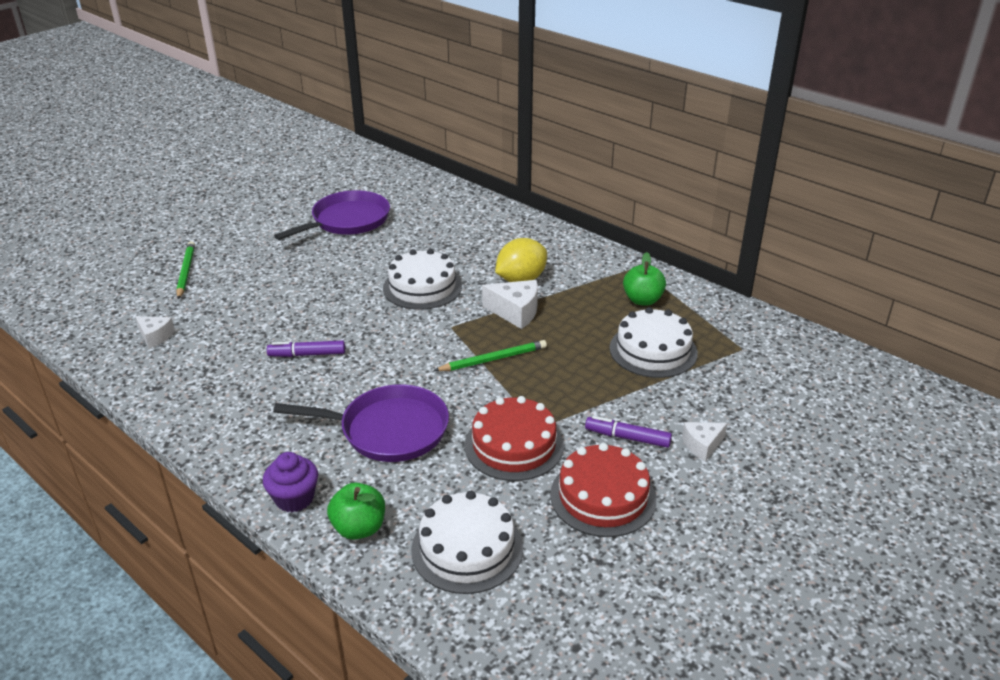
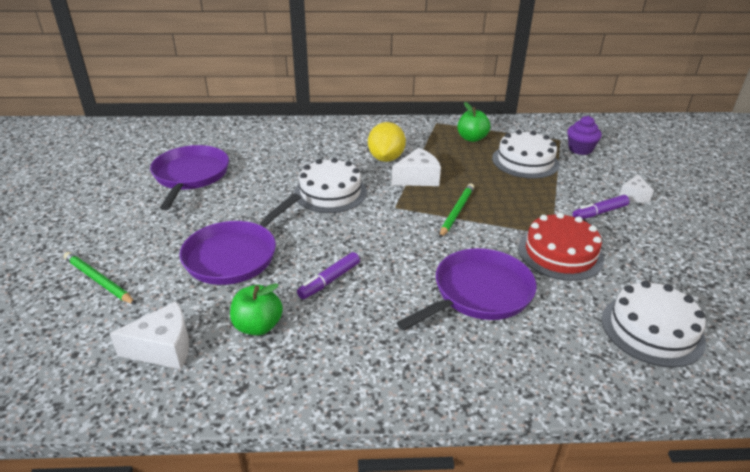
camera: 45 degrees left, 0 degrees up
(155, 337) = (163, 348): white cheese -> white cheese, size x1.56
(280, 300) = (234, 255): none -> purple pan
(294, 498) = (508, 383): purple cupcake -> purple cupcake (580, 149)
(359, 528) = (581, 368): green apple -> green apple (258, 326)
(603, 496) = (648, 250): red cake -> none

